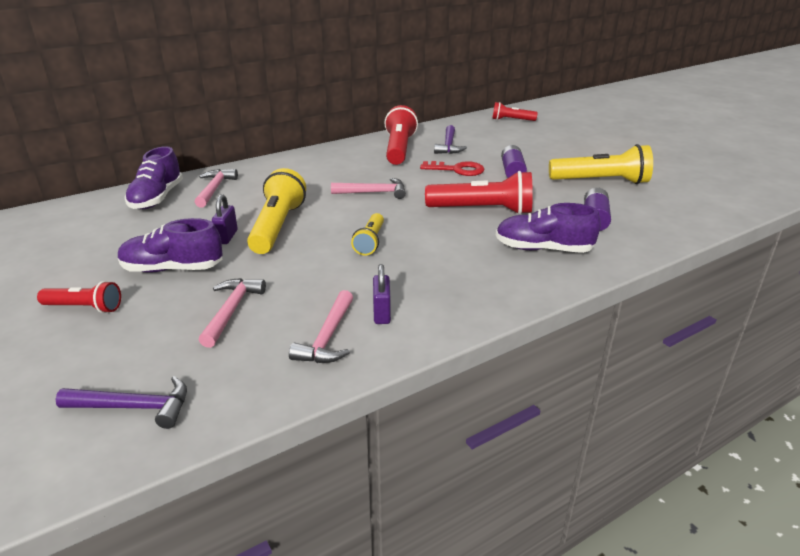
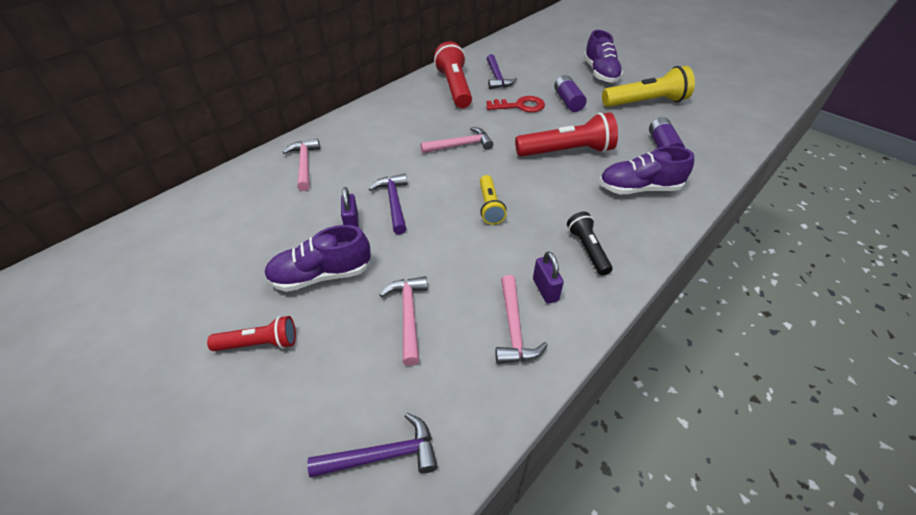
camera: 15 degrees left, 15 degrees up
(157, 198) = (251, 186): purple shoe -> purple shoe (600, 73)
(277, 226) = (394, 202): yellow flashlight -> purple hammer
(450, 289) = (587, 249): none -> black flashlight
(511, 120) = (535, 39): red flashlight -> none

